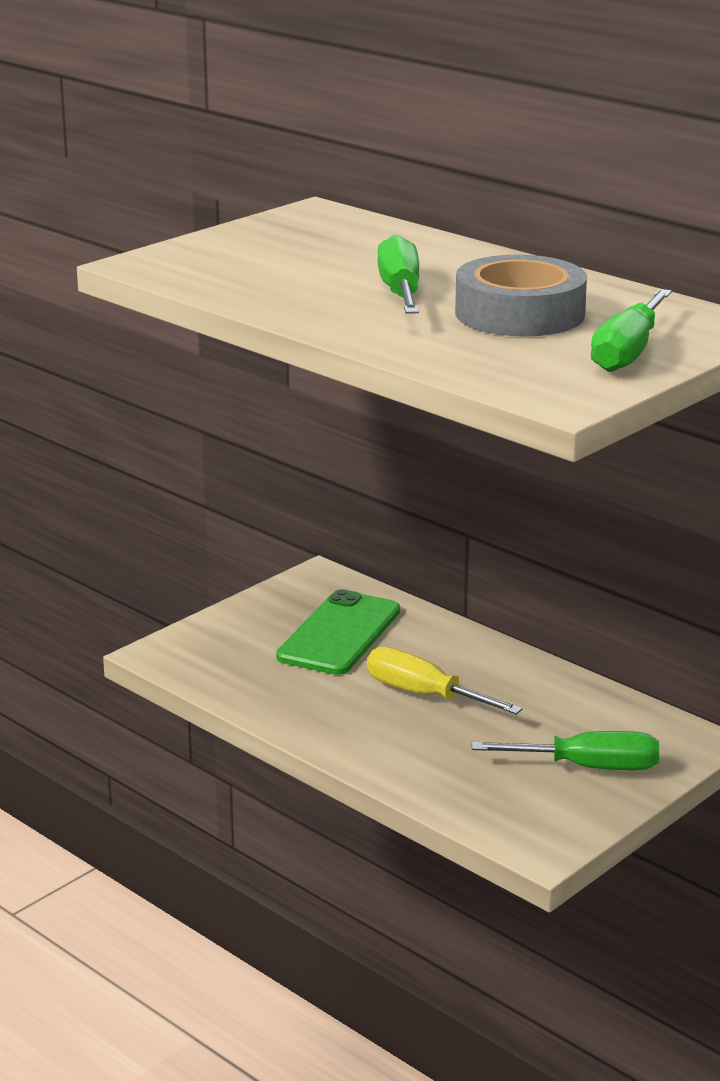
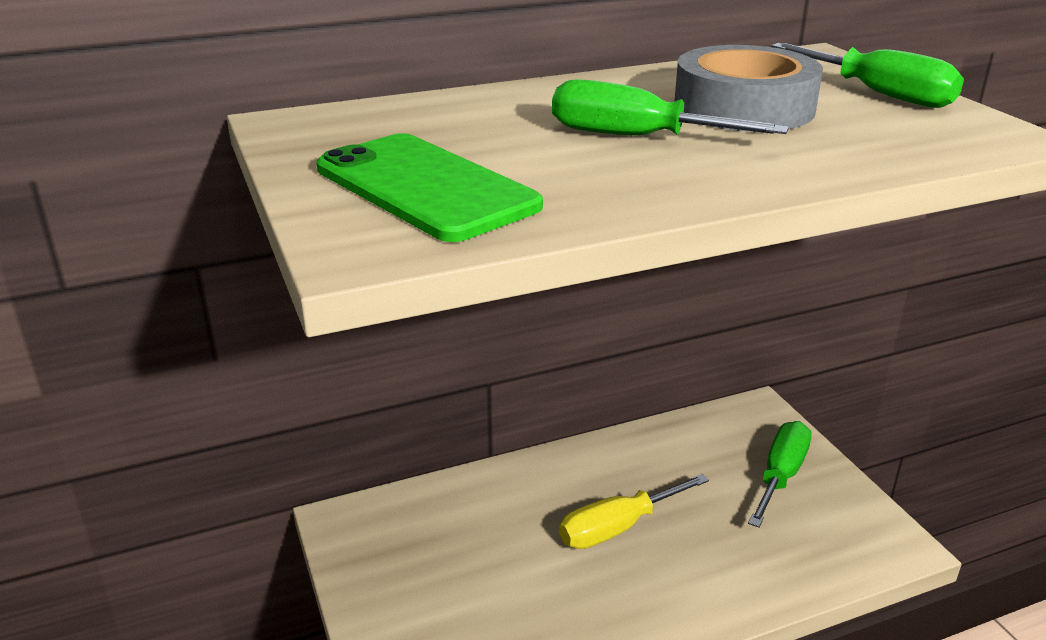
camera: 65 degrees left, 5 degrees up
(339, 634) = (467, 546): green phone -> green phone (425, 187)

